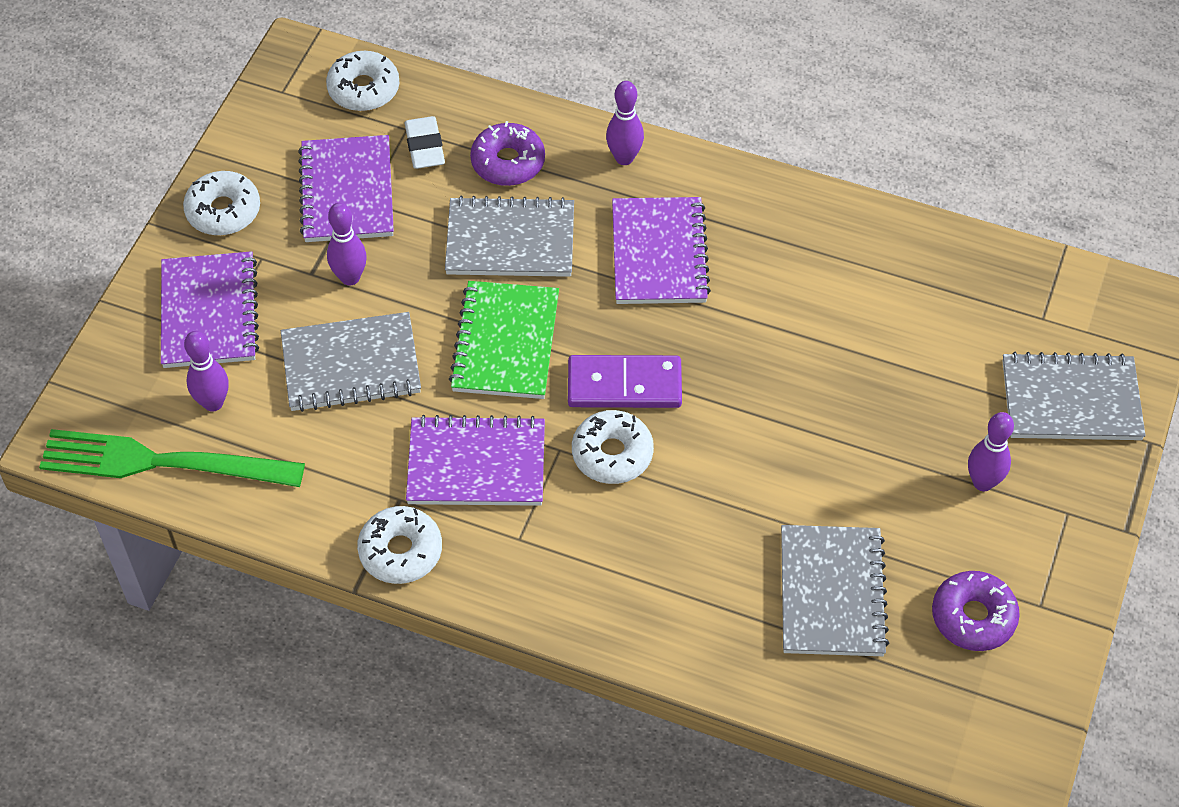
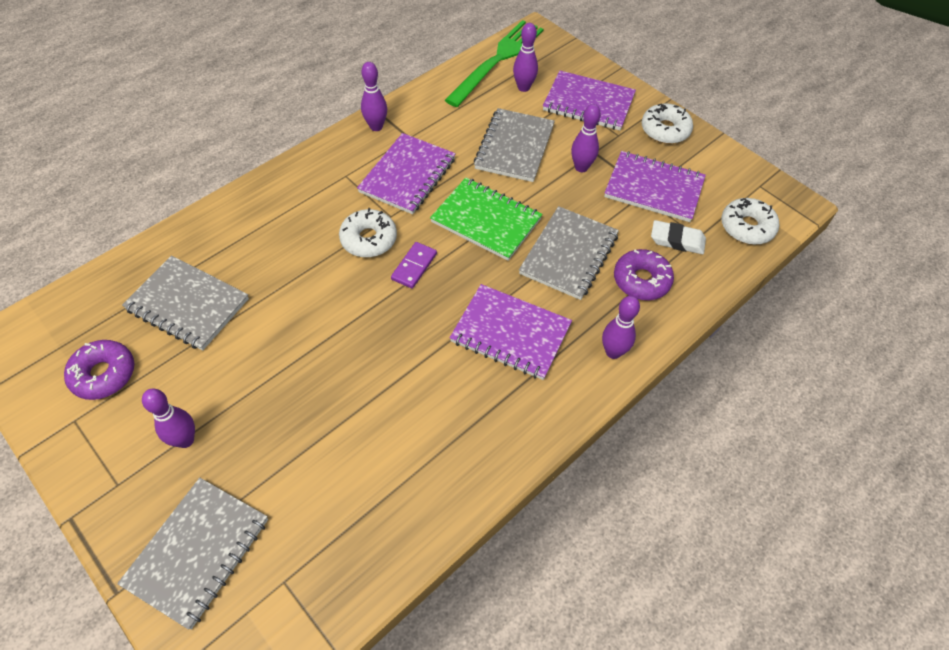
camera: 115 degrees right, 0 degrees up
(400, 551) = (376, 127): white donut -> purple bowling pin
(624, 385) = (414, 266): purple domino -> purple domino, size x0.62

